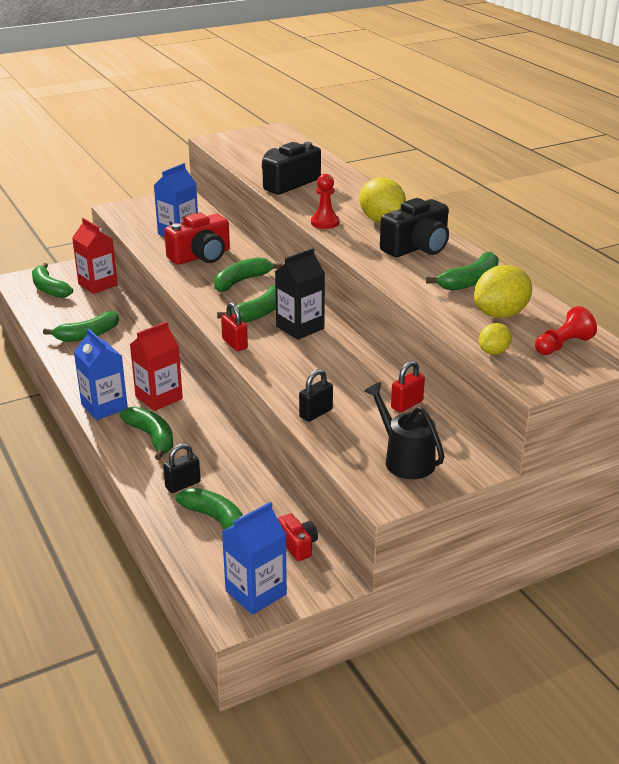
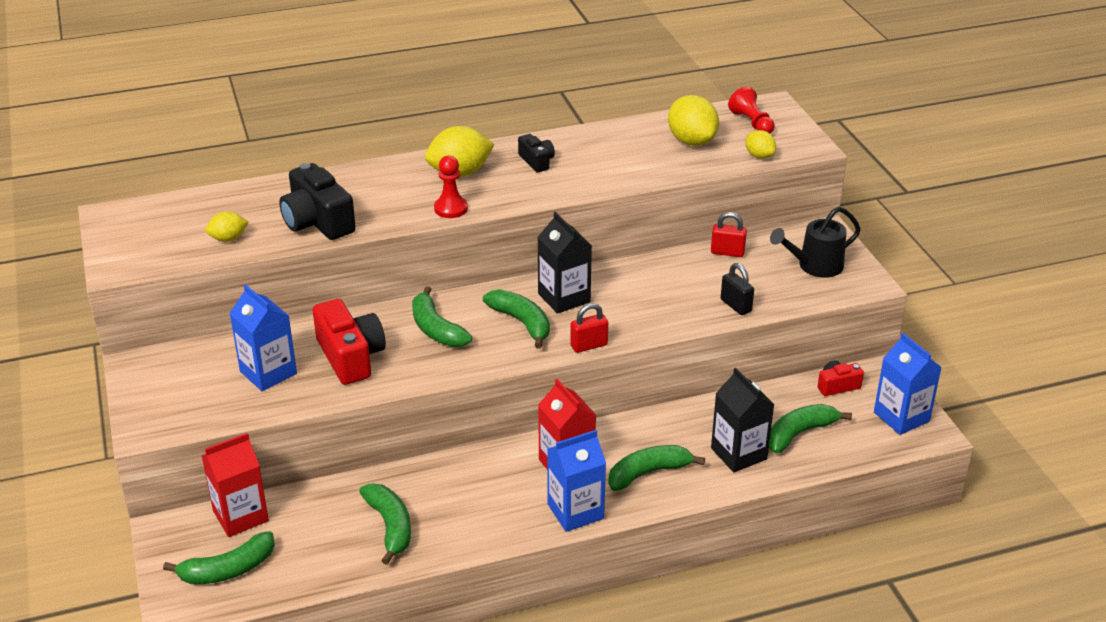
camera: 80 degrees left, 5 degrees up
(183, 485) = (738, 453): black padlock -> black carton
(257, 162) = (228, 238): none -> yellow lemon
(407, 404) = (727, 252): red padlock -> red padlock turned 45 degrees counterclockwise
(417, 247) = (536, 161): black camera -> black camera, size x0.54
(470, 281) = (622, 145): green banana -> none

